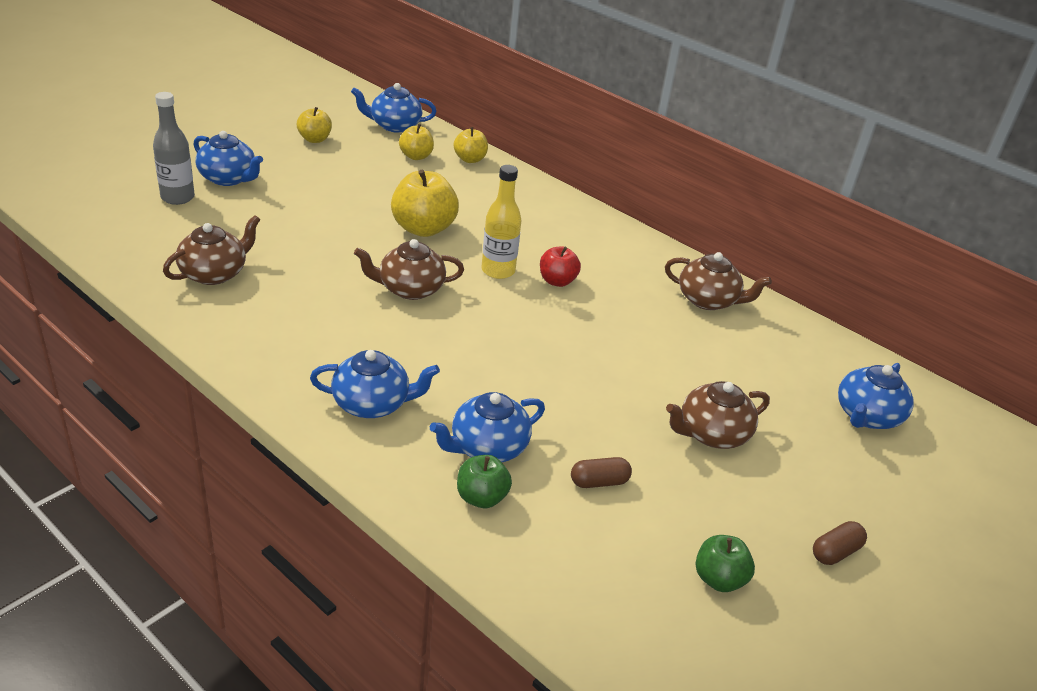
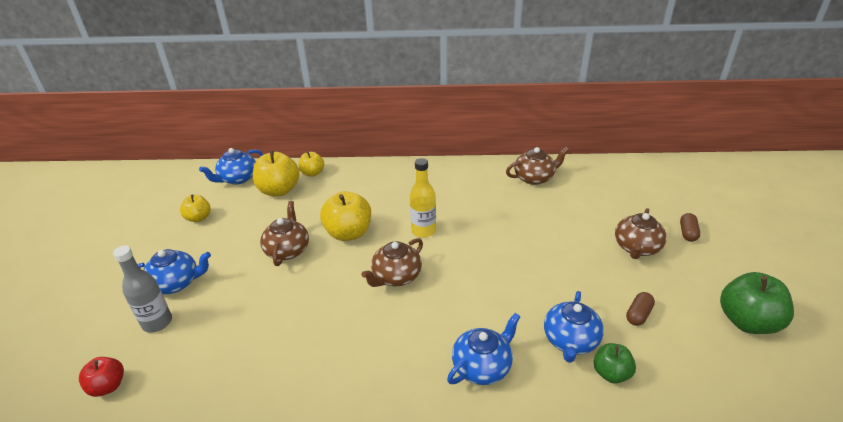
camera: 35 degrees left, 0 degrees up
(214, 273) = (264, 358): brown teapot -> brown teapot (287, 250)
(416, 156) = (279, 190): yellow apple -> yellow apple, size x1.70
(557, 281) = (459, 216): red apple -> red apple (108, 386)
(719, 579) = (747, 321): green apple -> green apple, size x1.70
(835, 552) = (755, 267): brown capsule -> brown capsule (687, 233)
(867, 416) = (668, 191): blue teapot -> none

